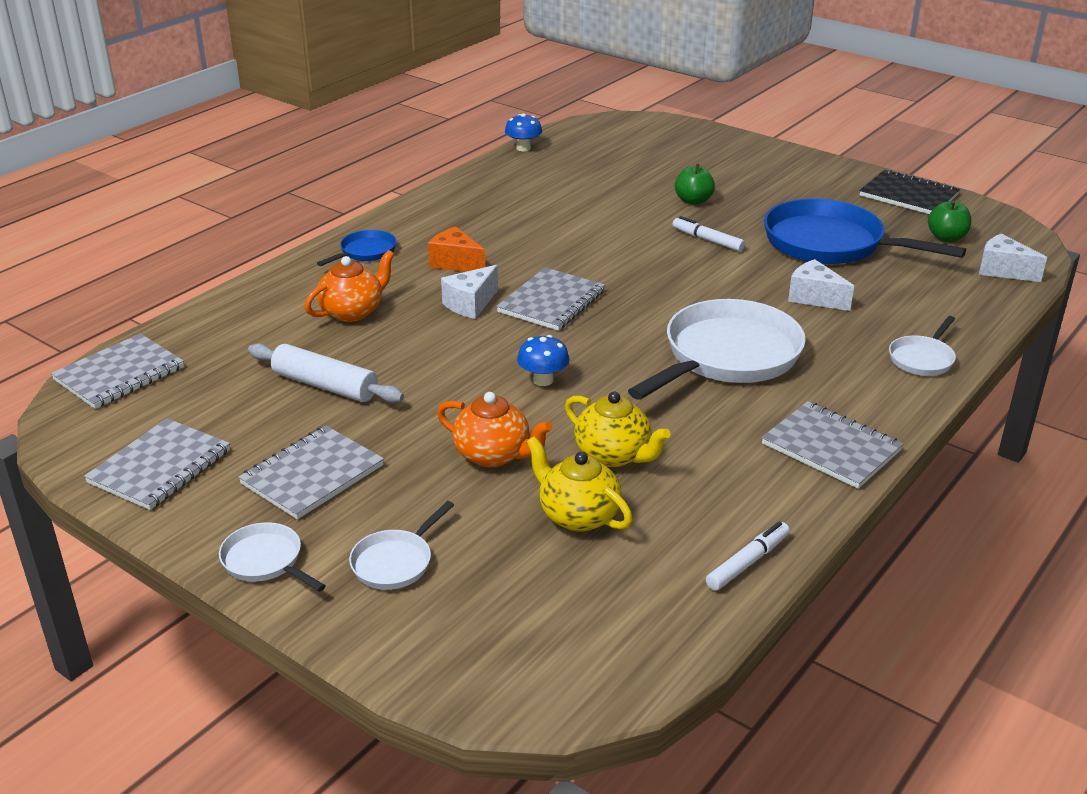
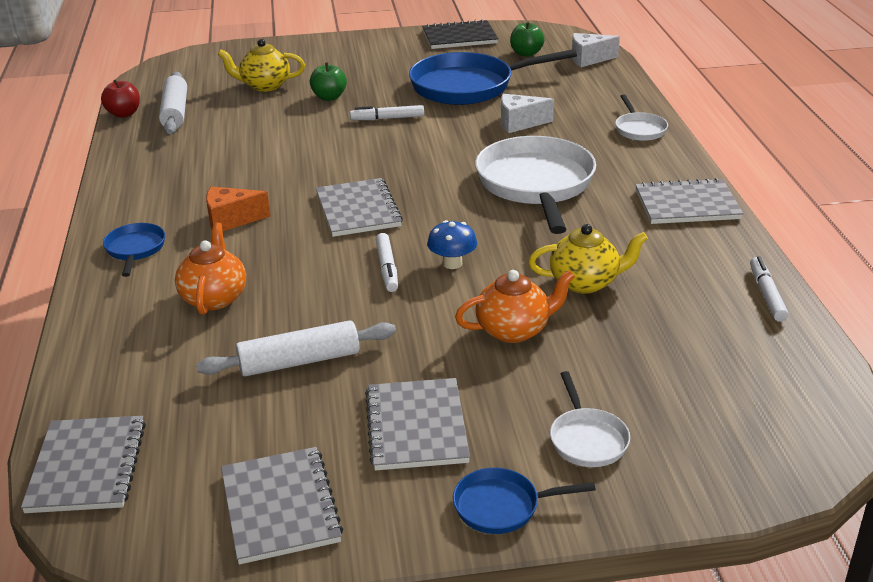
camera: 45 degrees left, 0 degrees up
(265, 561) = (502, 506): white pan -> blue pan
(470, 304) = (301, 242): white cheese -> none
(492, 356) = (387, 268): none -> white marker
(523, 148) = (124, 114): blue mushroom -> red apple
(559, 162) = (175, 112): none -> white rolling pin
(578, 515) = (635, 331): yellow teapot -> yellow teapot (264, 86)

